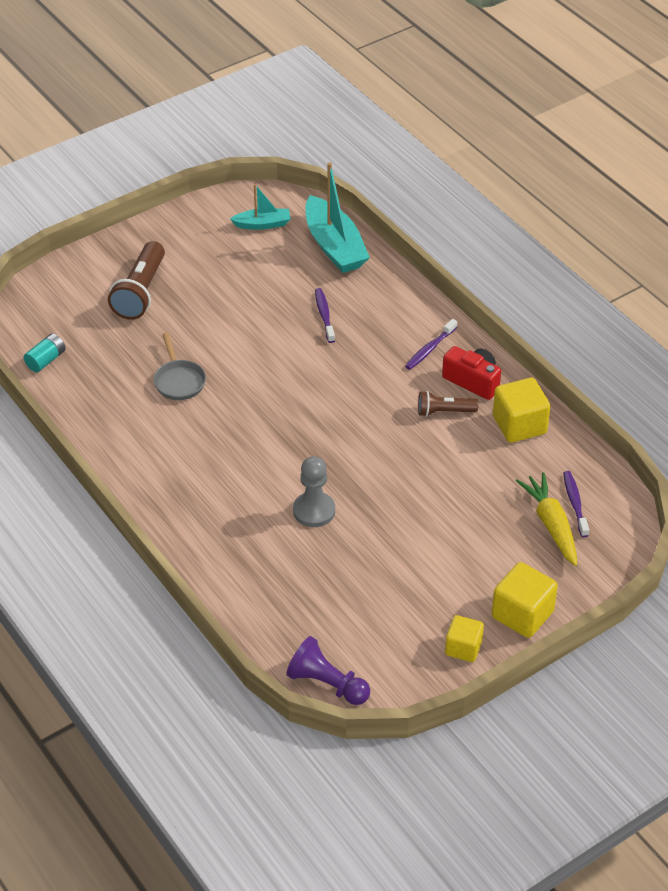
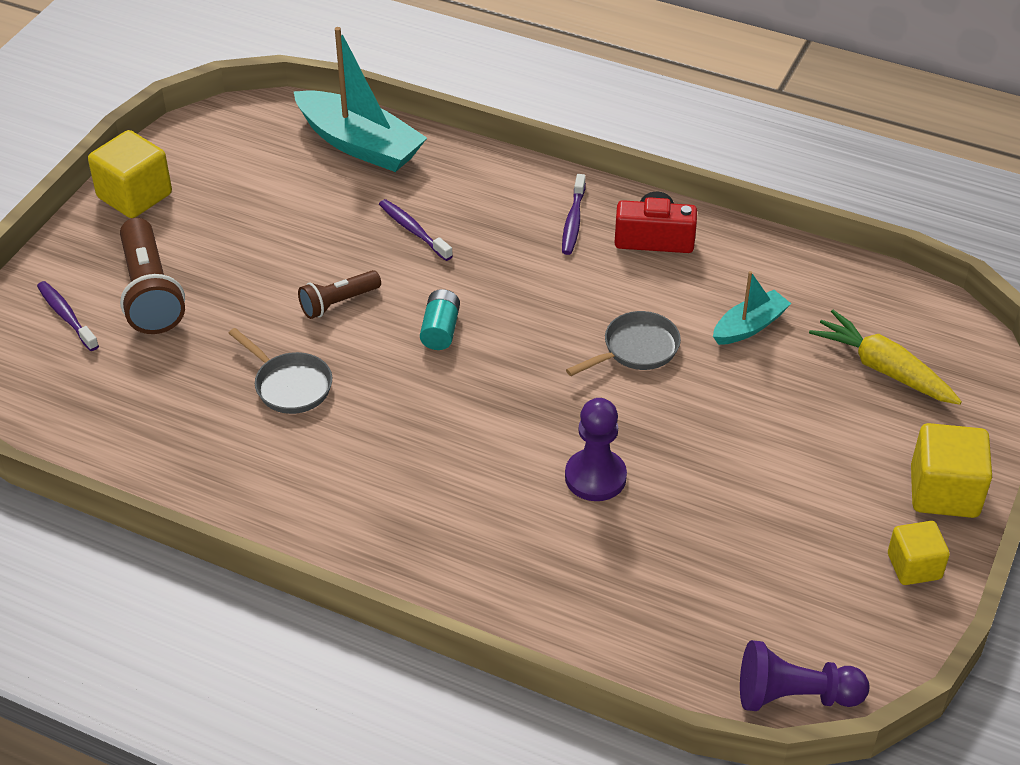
camera: 30 degrees left, 0 degrees up
(46, 360) = (82, 432): turquoise battery -> turquoise battery (440, 330)
(262, 224) = (248, 151): turquoise boat -> turquoise boat (749, 326)
(314, 511) = (595, 477): grey pawn -> purple pawn
(402, 446) = (636, 349): none -> grey pan
(444, 412) = (651, 288): brown flashlight -> brown flashlight (338, 303)
(519, 425) = (749, 268): yellow cube -> yellow cube (135, 196)
(575, 503) = (887, 332): purple toothbrush -> purple toothbrush (66, 316)

